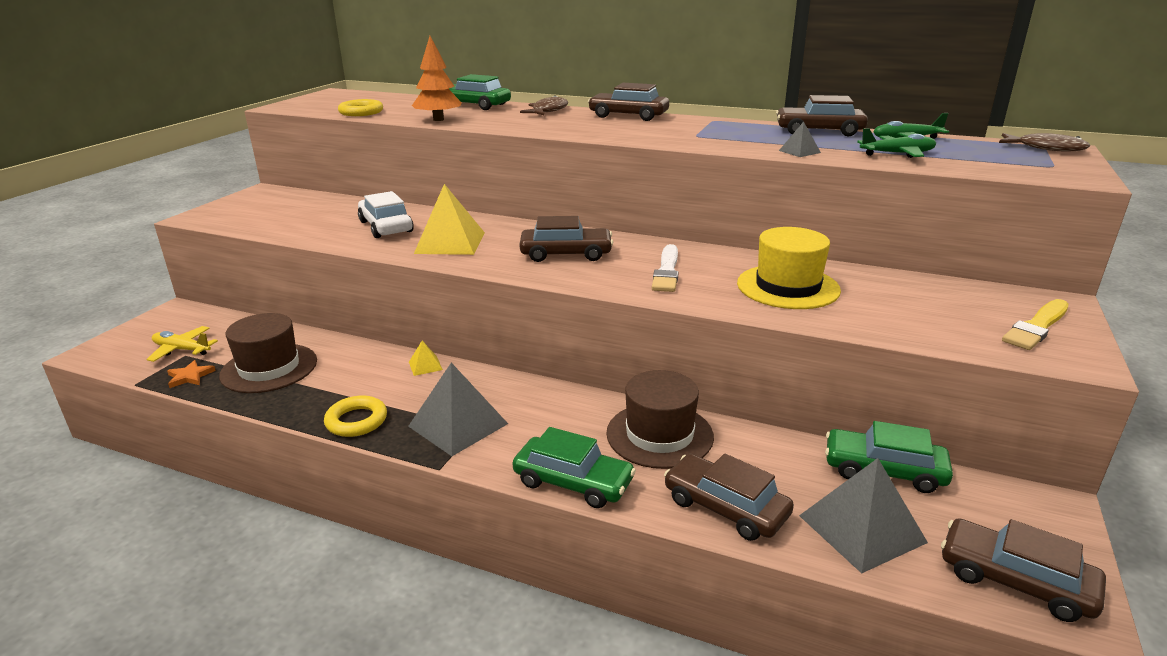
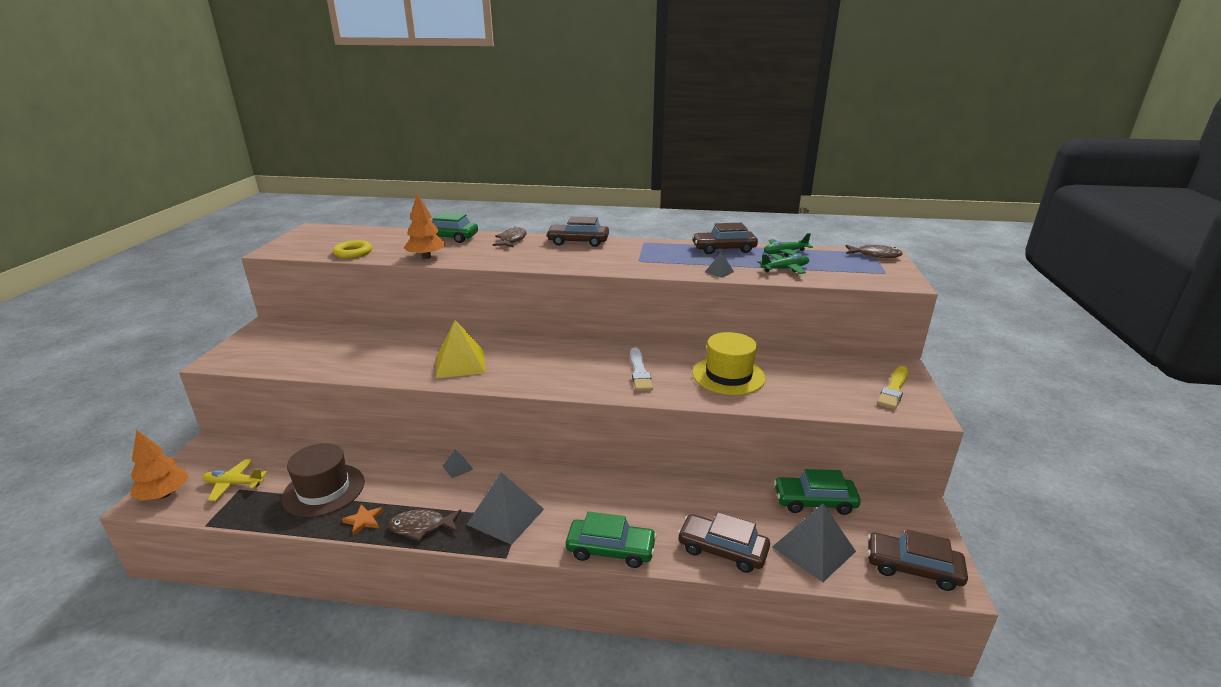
camera: 15 degrees left, 0 degrees up
(111, 350) = (164, 494): none -> orange tree
(190, 376) = (254, 509): orange star -> orange star (364, 520)
(356, 421) = (422, 527): yellow ring -> brown fish
(386, 227) = (398, 353): white car -> none
(425, 366) = (457, 467): yellow pyramid -> grey pyramid
(566, 254) = (558, 364): brown car -> none
(659, 435) = (658, 499): brown hat -> none

